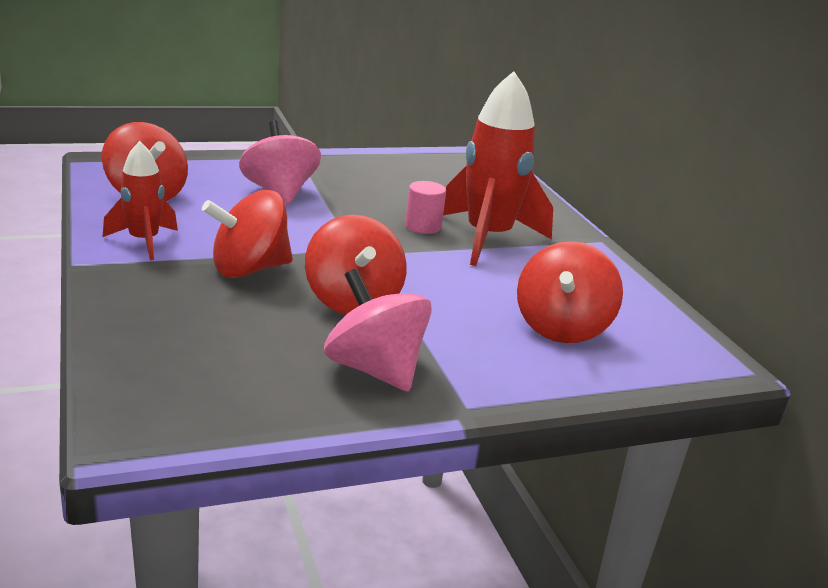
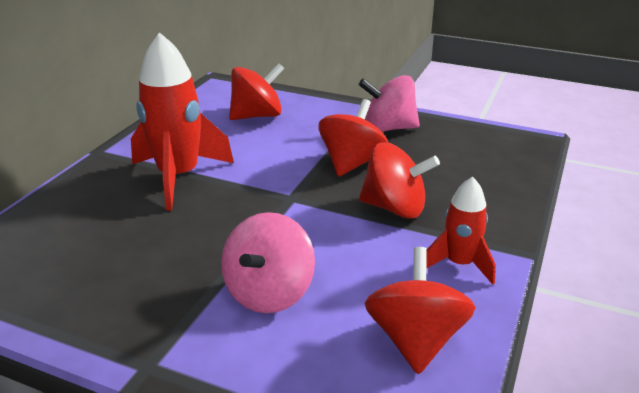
camera: 135 degrees left, 5 degrees up
(375, 369) = (388, 128): pink spinning top -> pink spinning top turned 90 degrees clockwise
(423, 226) = (205, 204): pink cylinder -> none

